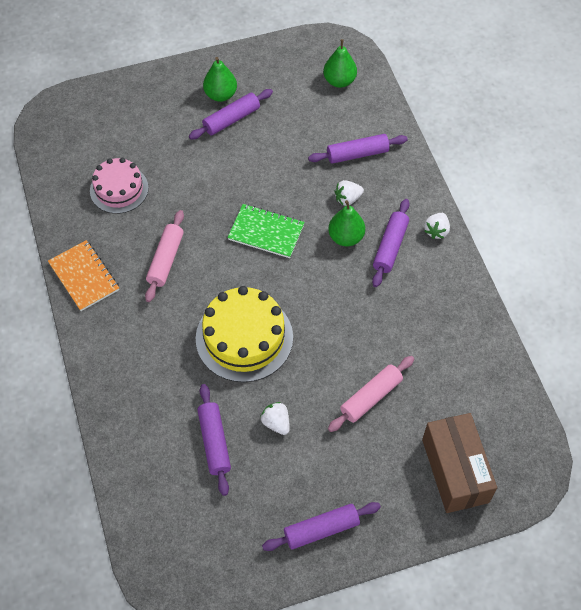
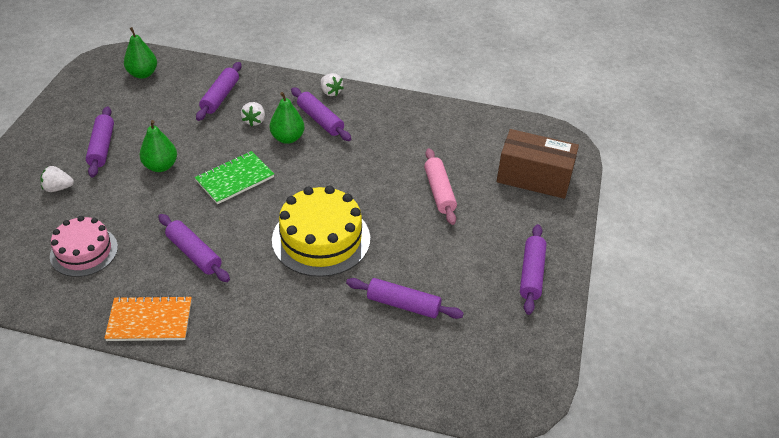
camera: 60 degrees left, 15 degrees down
(166, 260) = (194, 253): pink rolling pin -> purple rolling pin
(220, 95) = (69, 142): green pear -> green pear (161, 166)
(276, 423) = (417, 256): white strawberry -> white strawberry (58, 188)

